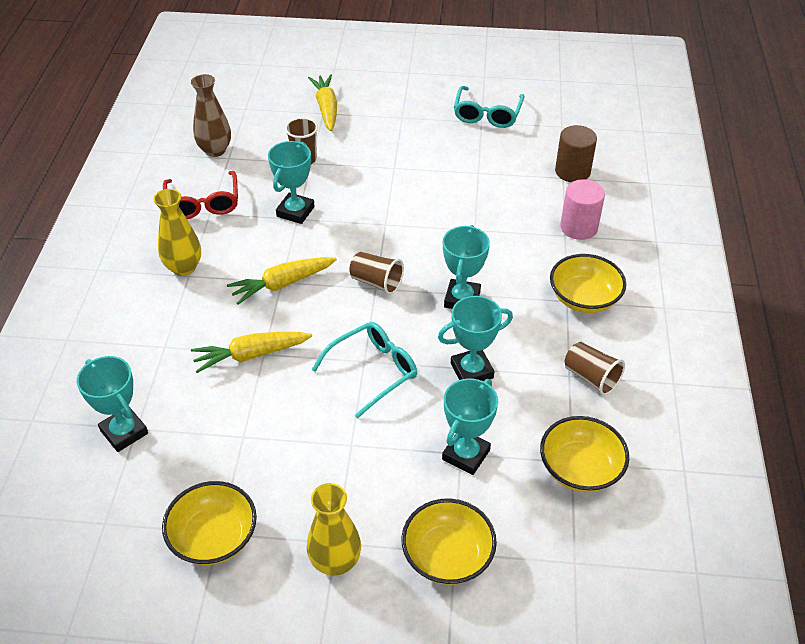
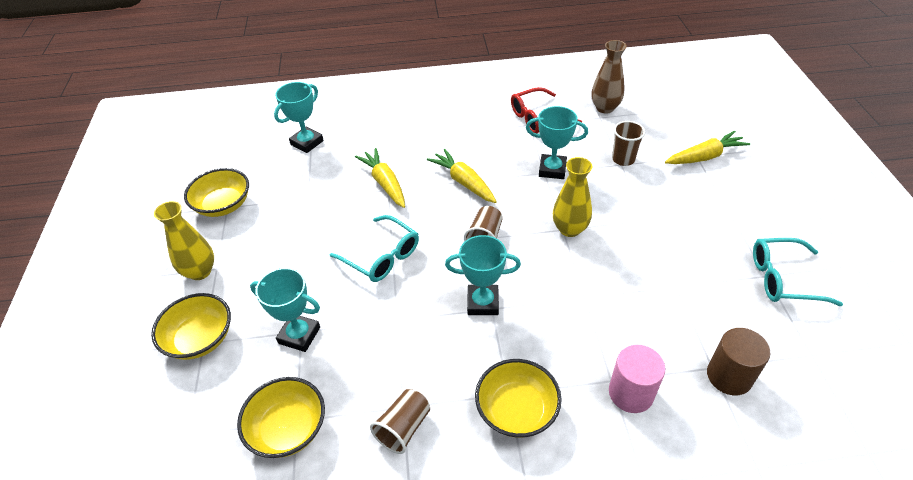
camera: 80 degrees right, 0 degrees up
(183, 267) = (464, 127): yellow vase -> yellow vase (569, 229)
(471, 370) = (394, 324): turquoise trophy -> none

